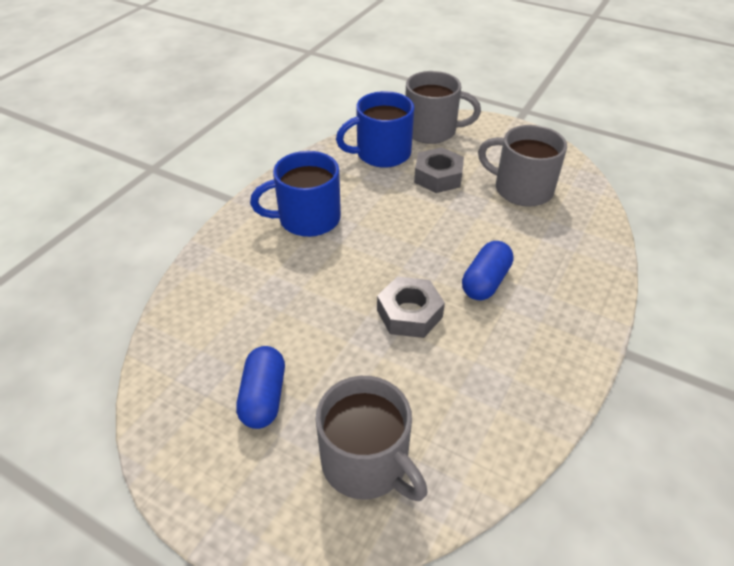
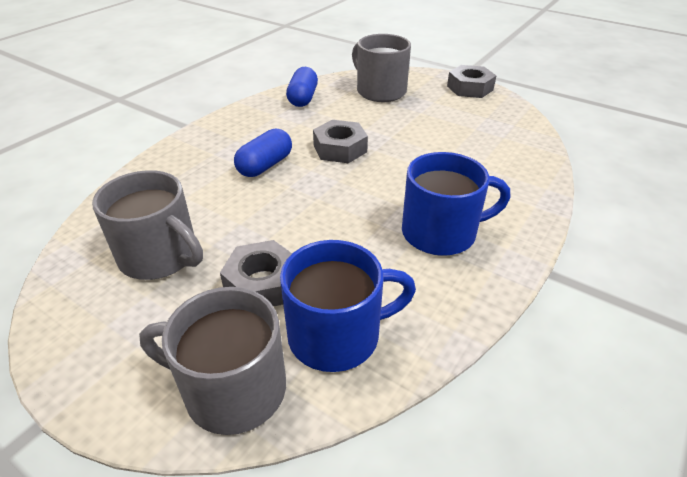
camera: 175 degrees left, 5 degrees down
(204, 487) = (470, 88): none -> grey nut
(264, 397) = (447, 114): blue capsule -> blue capsule (302, 98)

